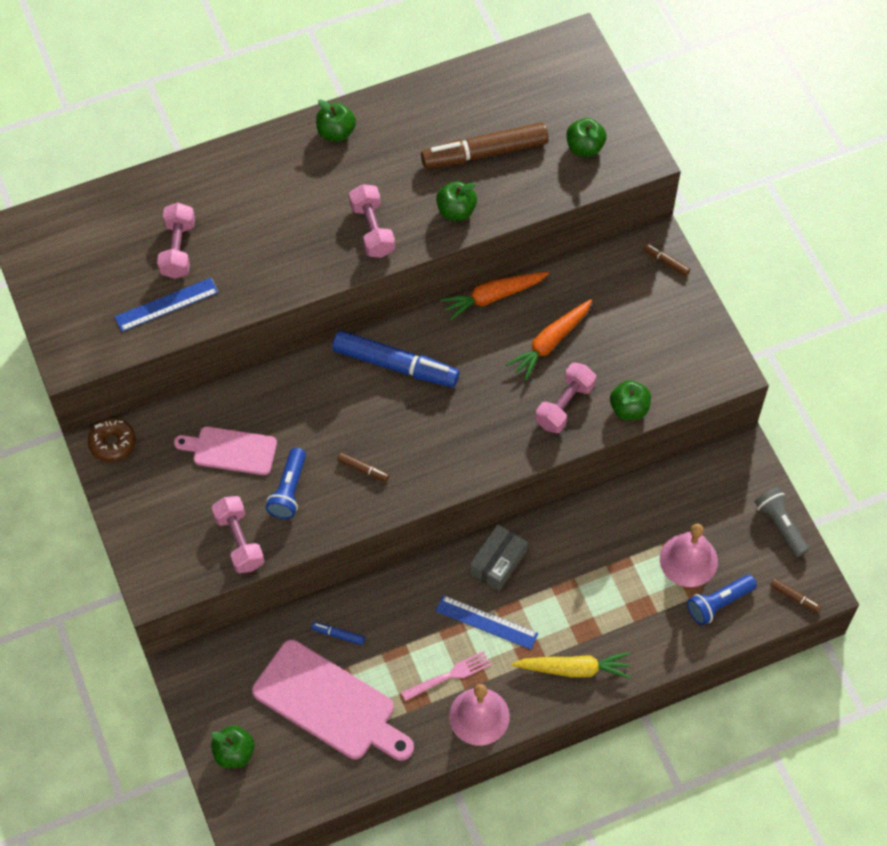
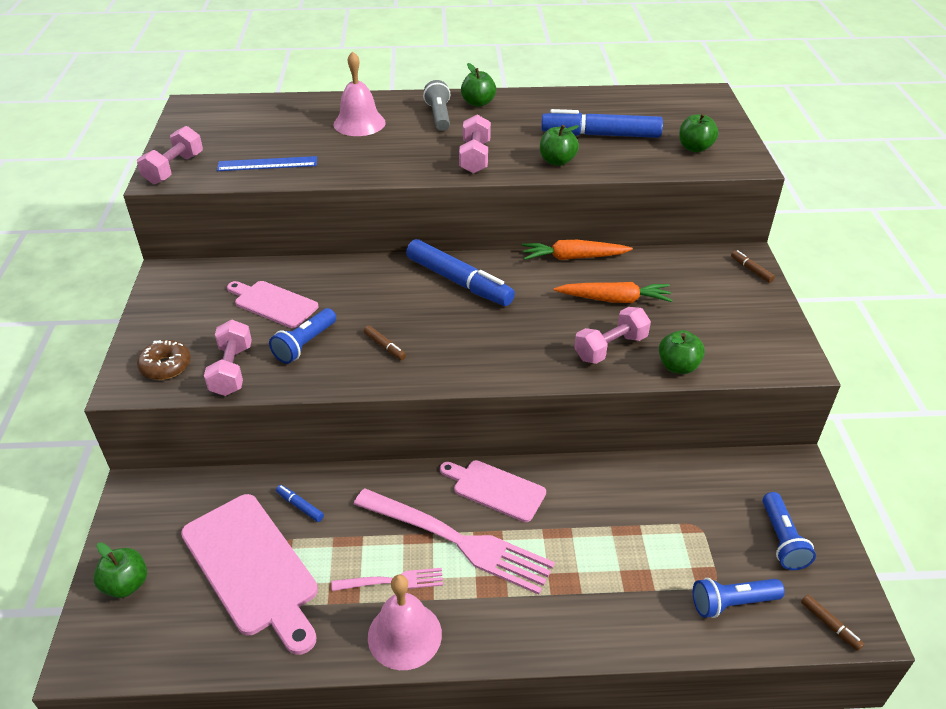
camera: 20 degrees right, 20 degrees down
(112, 443) = (177, 274): brown donut -> brown donut (166, 366)
(178, 249) = (302, 137): pink dumbbell -> pink dumbbell (174, 169)
(484, 153) = (600, 135): brown marker -> blue marker
(486, 622) = (458, 541): blue ruler -> pink fork
(498, 562) = (495, 489): grey box -> pink cutting board
(550, 343) = (614, 299): orange carrot -> orange carrot turned 150 degrees counterclockwise
(574, 669) = (535, 619): yellow carrot -> none
(688, 560) = (707, 548): pink bell -> pink bell (359, 123)
(746, 532) = (782, 540): none -> blue flashlight
(780, 525) = (825, 544): grey flashlight -> grey flashlight (439, 116)

